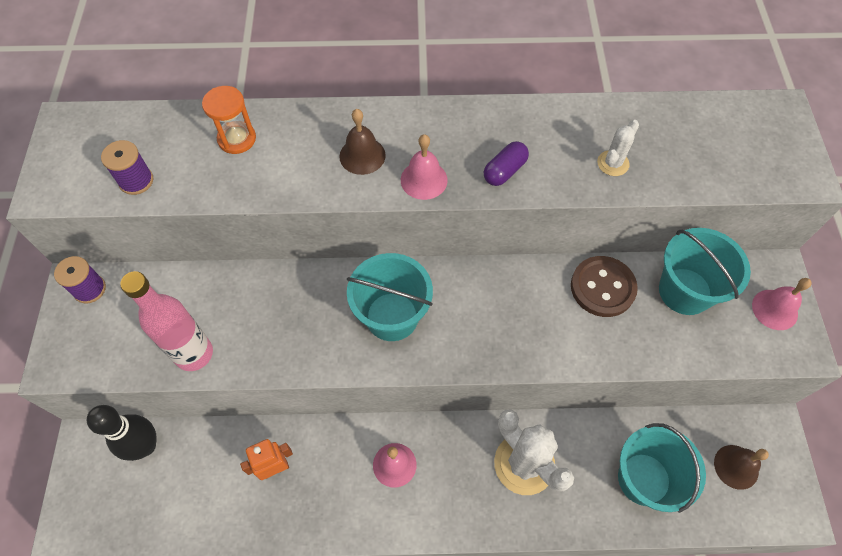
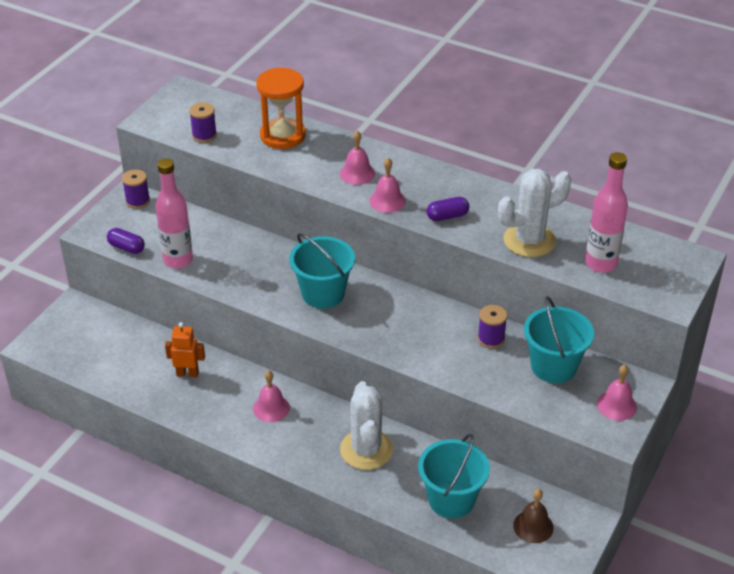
camera: 30 degrees right, 20 degrees down
(117, 366) = (126, 247): none -> purple capsule
(145, 446) = (112, 324): black bowling pin -> none
(237, 139) = (283, 136): orange hourglass -> orange hourglass, size x1.58
(362, 155) = (357, 173): brown bell -> pink bell
(602, 287) = (491, 339): brown button -> purple spool
(613, 163) = (529, 240): white cactus -> white cactus, size x2.02
(704, 160) = (601, 263): none -> pink bottle

